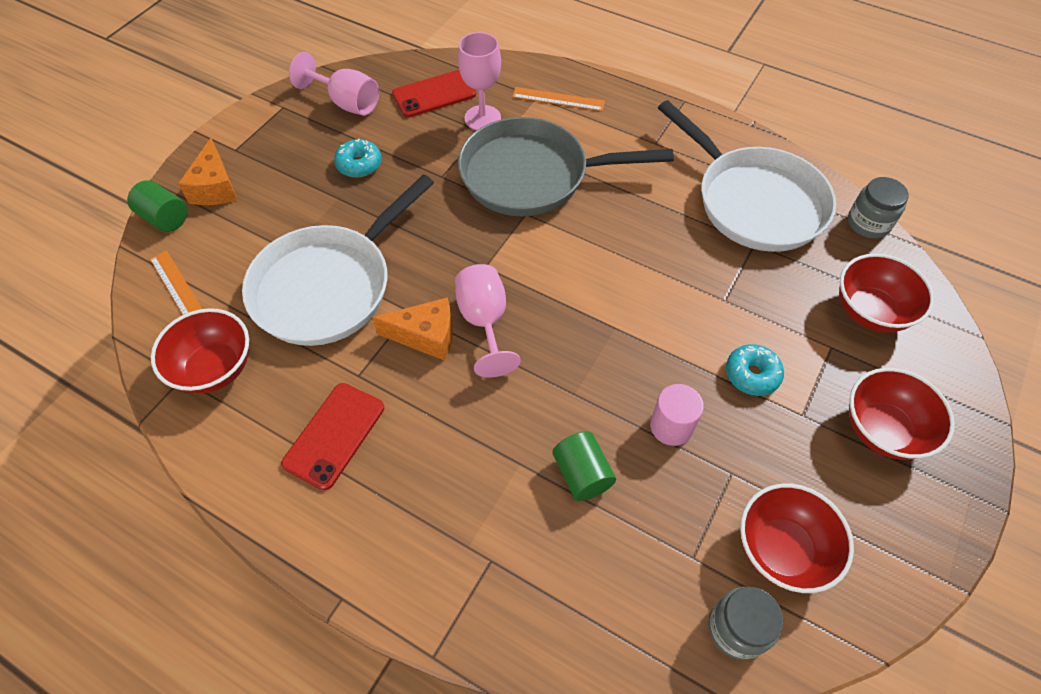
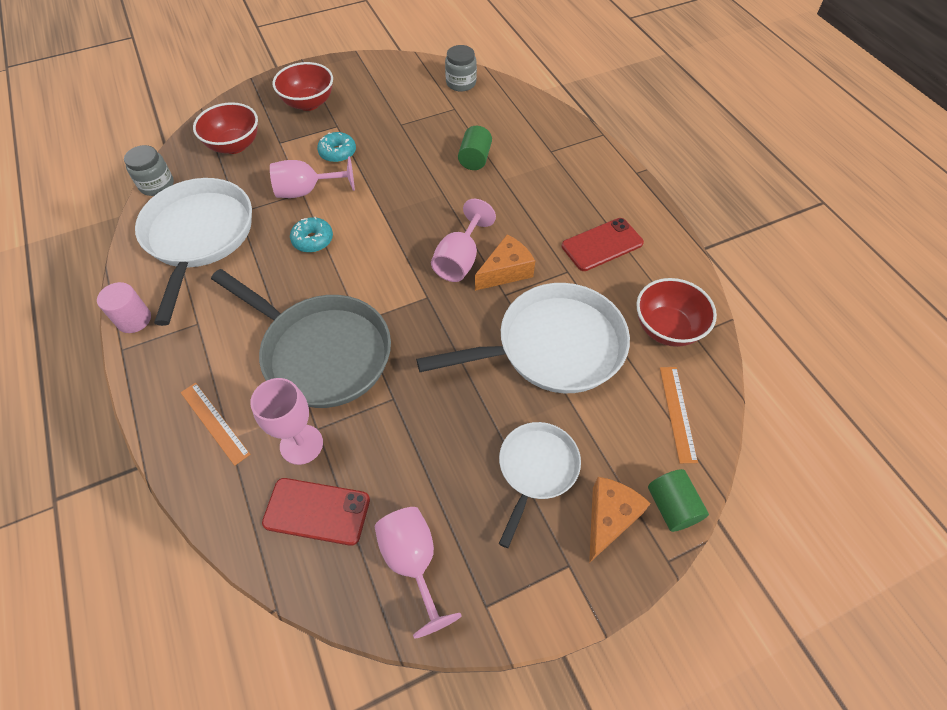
camera: 145 degrees left, 0 degrees up
(290, 188) = (536, 470): none -> white pan
(359, 164) = (455, 459): turquoise donut -> turquoise donut (313, 240)
(426, 336) = (506, 271): orange cheese -> orange cheese turned 105 degrees clockwise
(671, 426) = (407, 154): pink cylinder -> pink cylinder (134, 319)
(722, 305) = (307, 191): none -> pink goblet
(781, 550) = (412, 93): red bowl -> none

